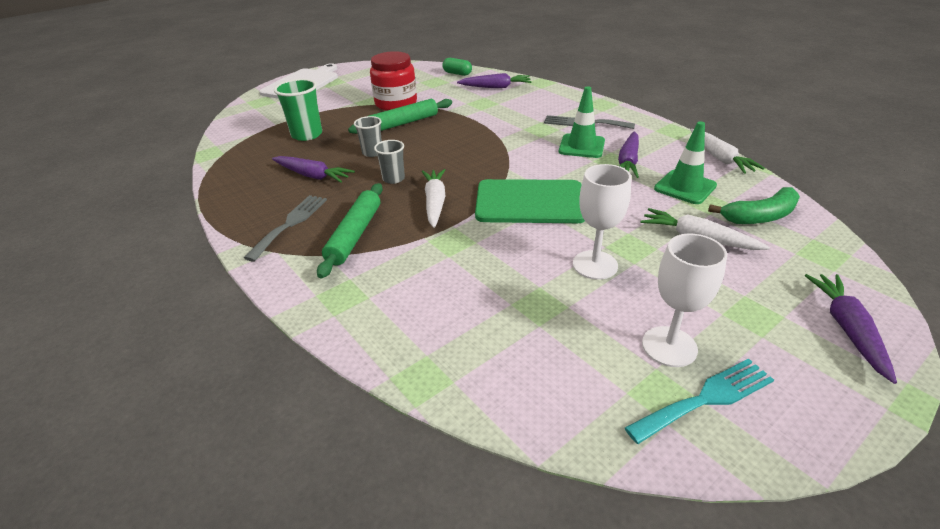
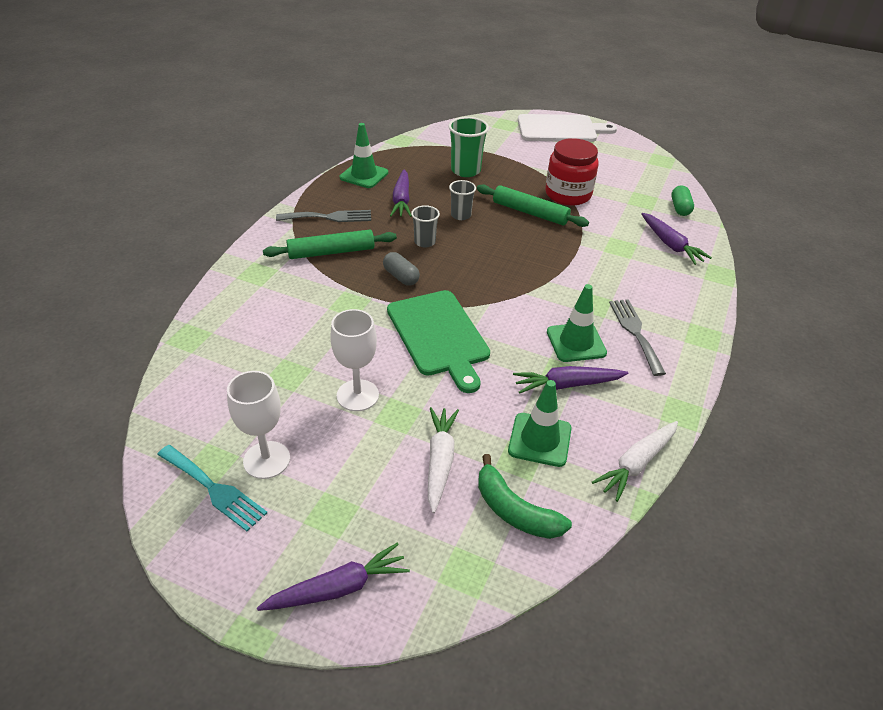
camera: 60 degrees right, 5 degrees up
(241, 187) = (364, 175): none -> green traffic cone
(435, 203) = (401, 277): white carrot -> grey capsule

